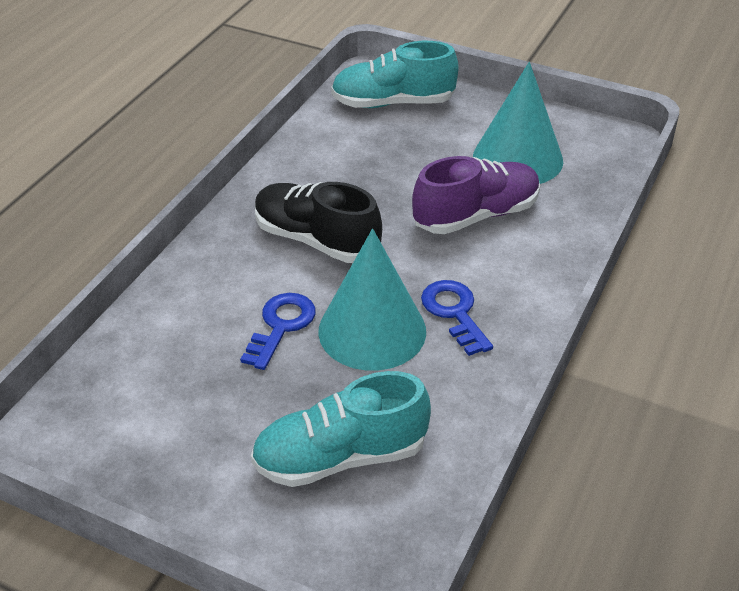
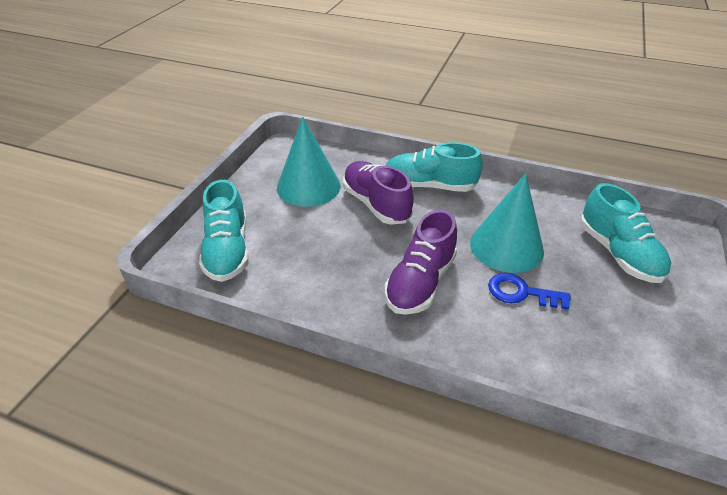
camera: 95 degrees left, 0 degrees up
(316, 240) = (420, 282): black shoe -> purple shoe
(454, 313) = (476, 212): blue key -> none
(522, 272) = (429, 186): none -> turquoise shoe

